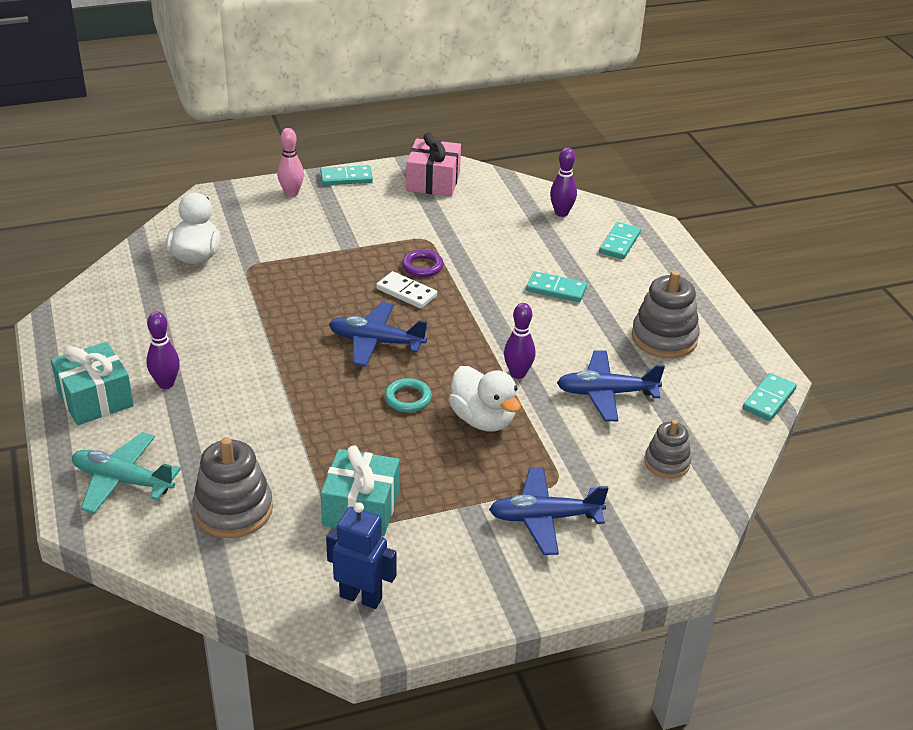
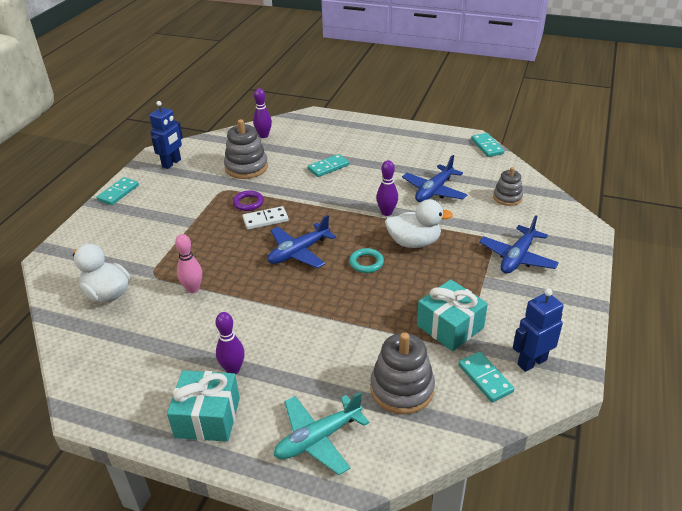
camera: 50 degrees left, 0 degrees up
(291, 193) = (100, 221): pink bowling pin -> pink bowling pin (193, 289)
(433, 181) = (172, 163): pink gift -> blue robot
(619, 243) = (314, 130): turquoise domino -> turquoise domino (485, 378)
(664, 338) = (408, 153): grey stacking toy -> grey stacking toy (246, 167)

